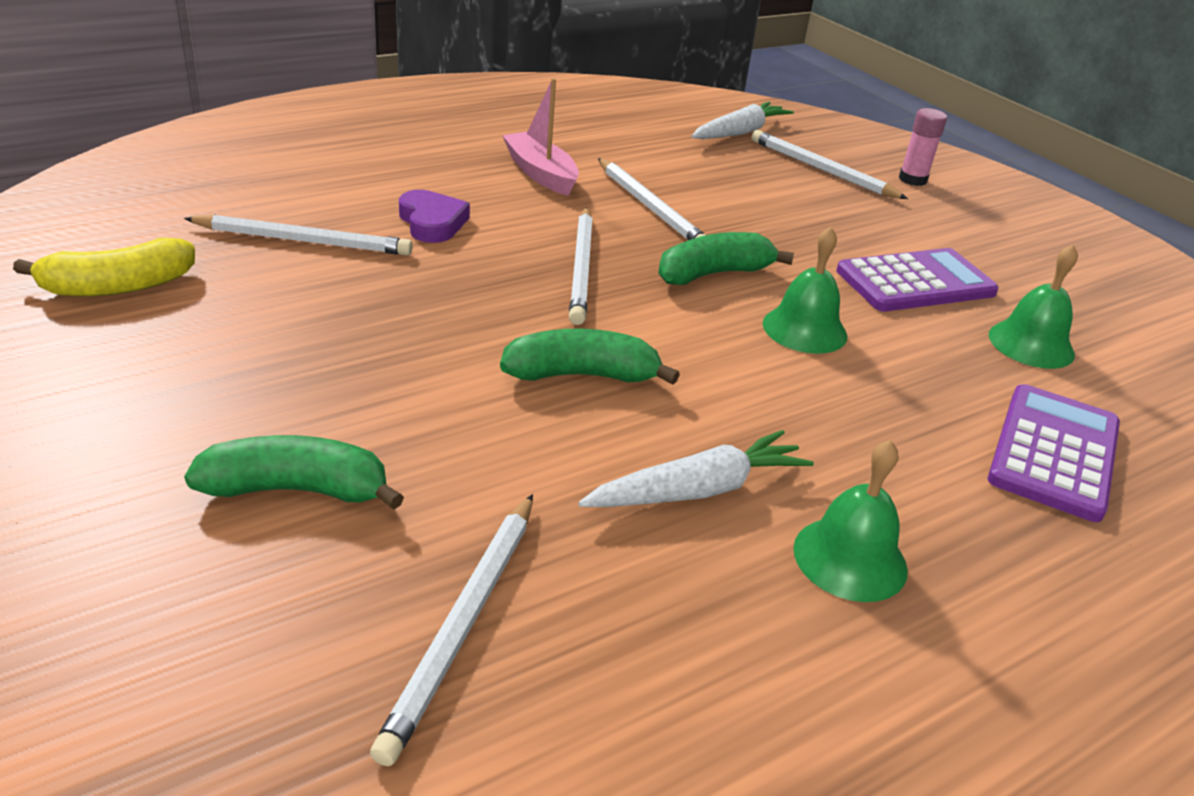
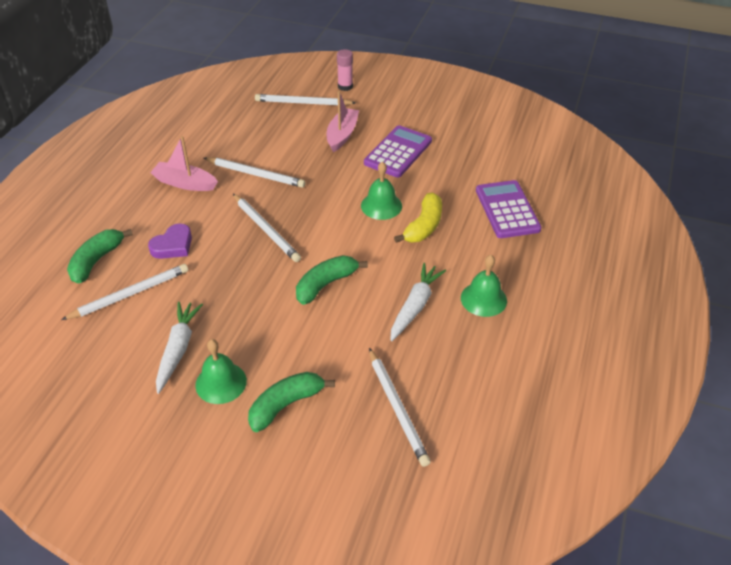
camera: 35 degrees left, 10 degrees up
(118, 286) = (83, 374): yellow banana -> yellow banana (424, 226)
(432, 222) = (173, 245): purple heart -> purple heart turned 105 degrees clockwise
(713, 274) = (320, 198): green banana -> green banana (96, 261)
(739, 132) = (244, 98): white carrot -> white carrot (178, 349)
(841, 224) = (342, 135): none -> pink boat
(1031, 344) = (462, 160): green bell -> green bell (221, 382)

